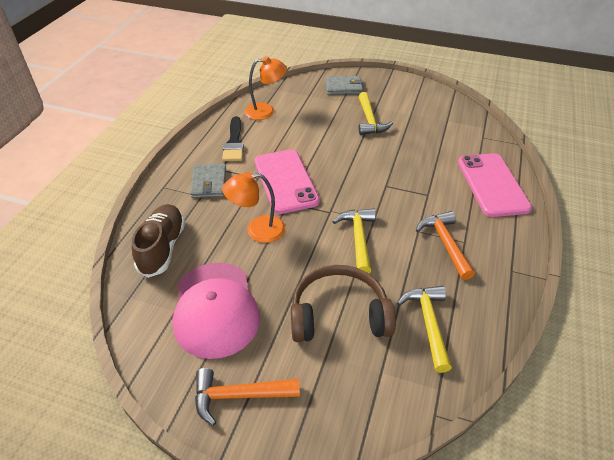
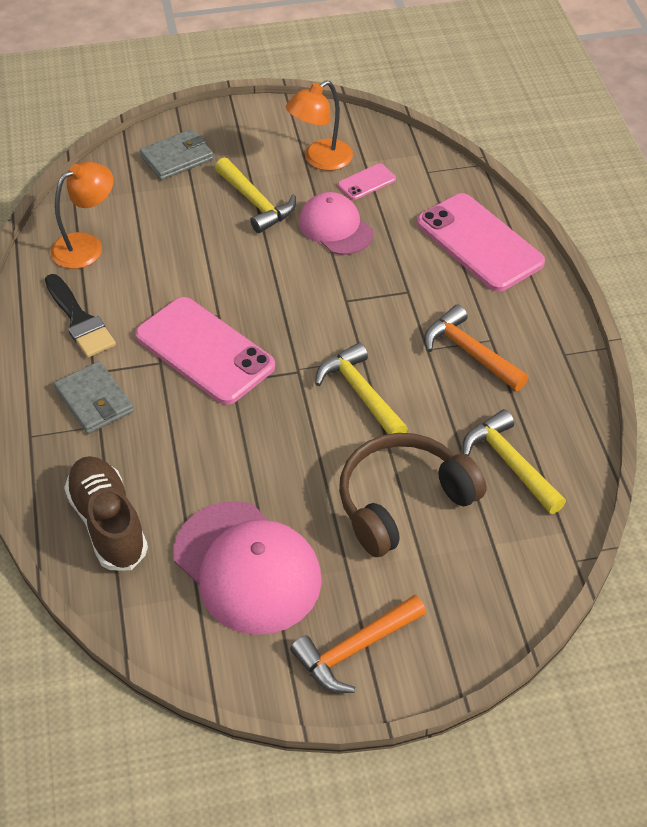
camera: 30 degrees left, 5 degrees up
(257, 230) = (220, 440): orange lamp -> orange lamp (320, 160)
(406, 147) = (335, 227): none -> pink cap
(441, 131) = (367, 182): none -> pink phone

